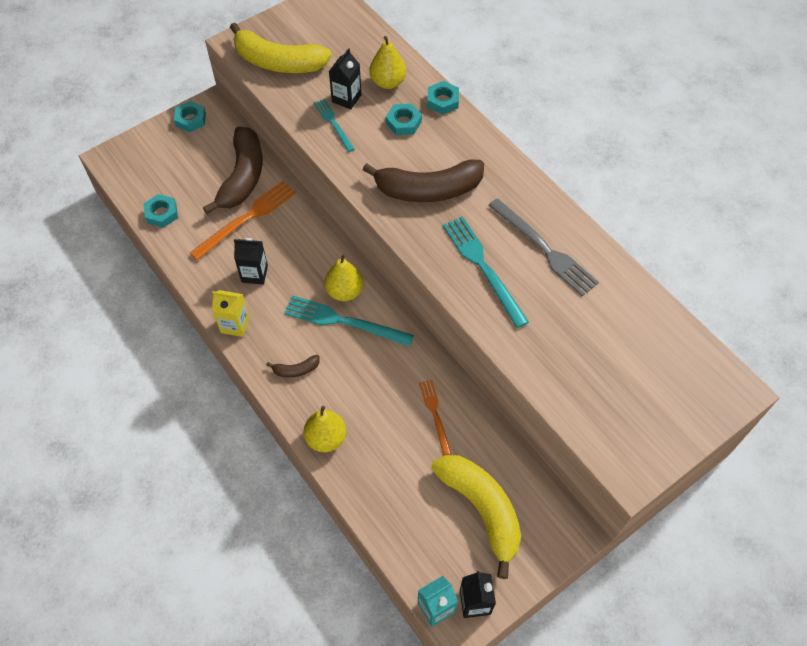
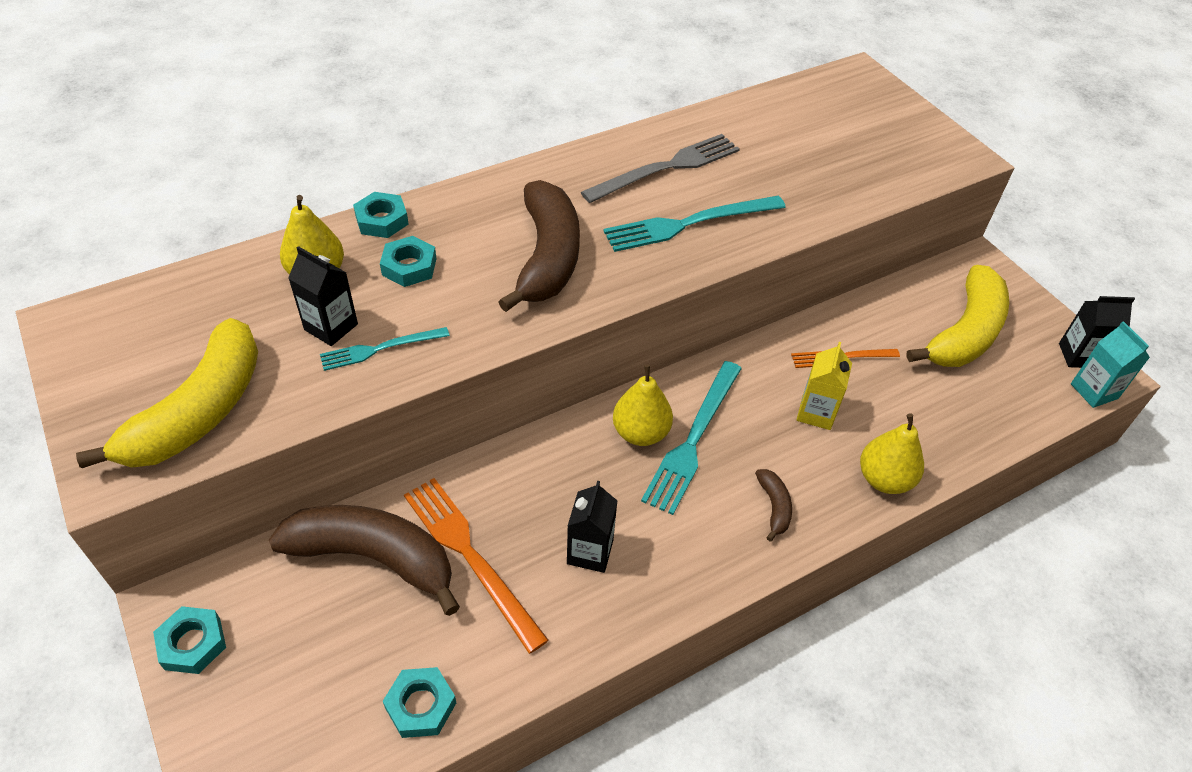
camera: 85 degrees left, 10 degrees down
(235, 325) = (688, 587): yellow carton -> yellow carton (816, 413)
(481, 509) = (964, 333): yellow banana -> yellow banana turned 150 degrees clockwise

